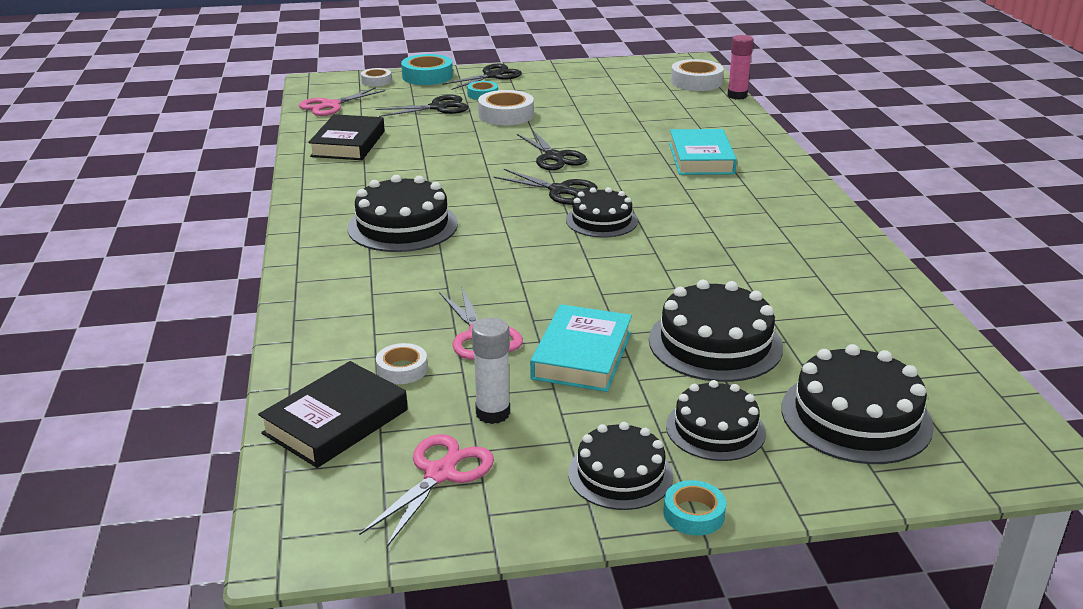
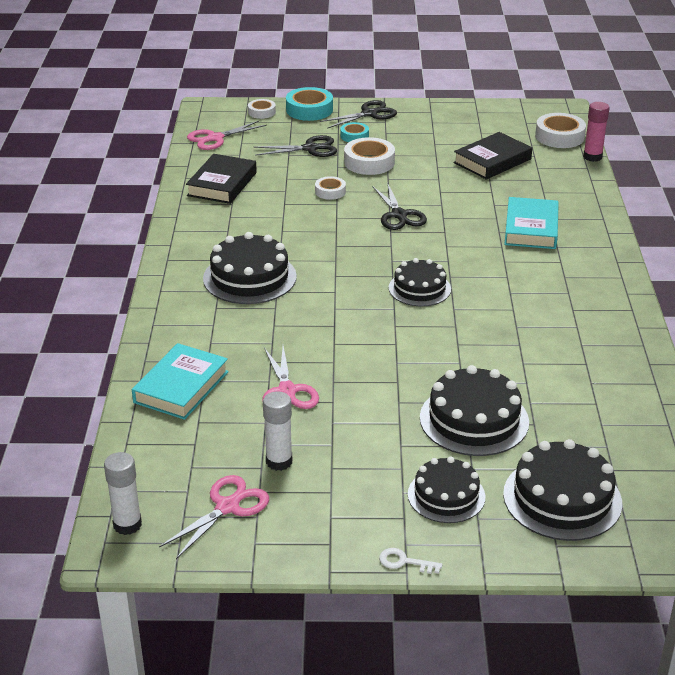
camera: 10 degrees right, 5 degrees up
(308, 511) = (127, 525): none -> white glue stick
(336, 422) = (160, 455): black book -> black book (492, 161)
(402, 369) = (219, 415): white tape -> white tape (330, 191)
(560, 190) = (393, 253): black scissors -> none
(582, 355) = (362, 418): turquoise book -> turquoise book (181, 387)
(620, 474) = (360, 524): black cake -> none
(693, 514) = (405, 562): turquoise tape -> white key

